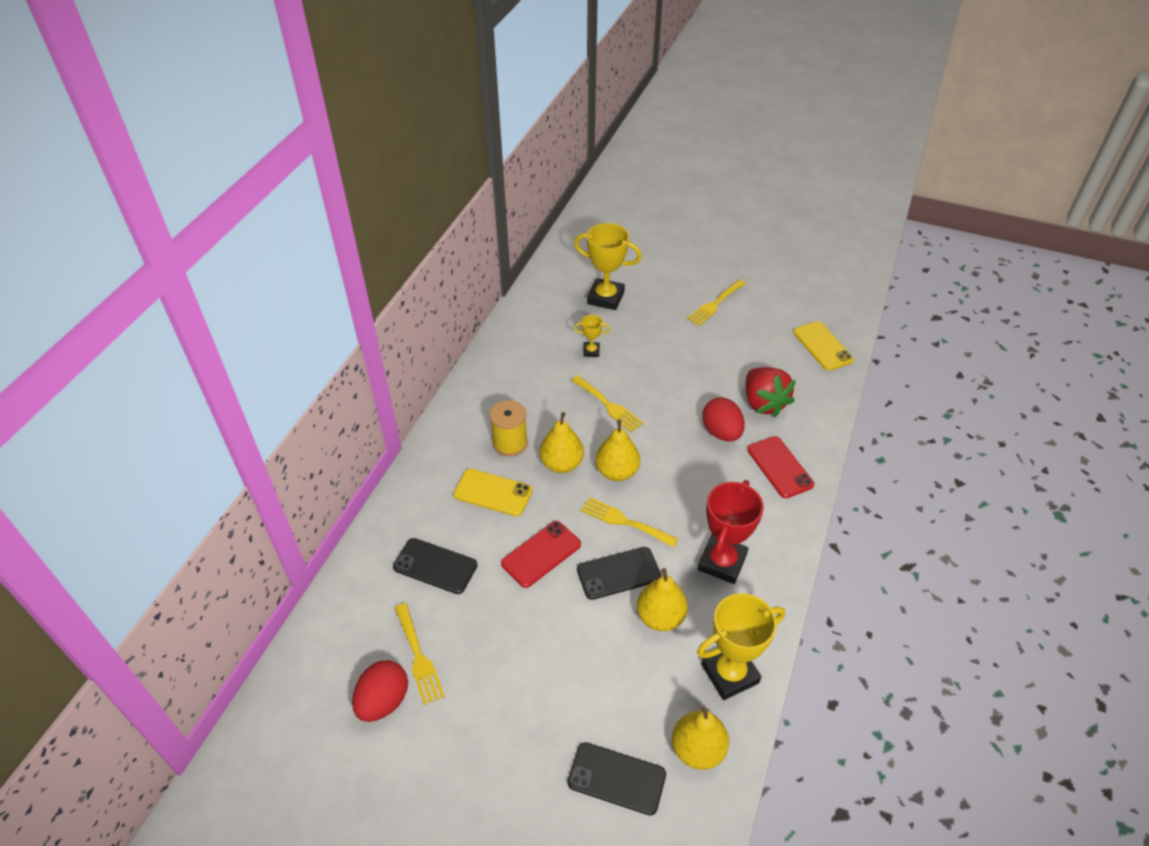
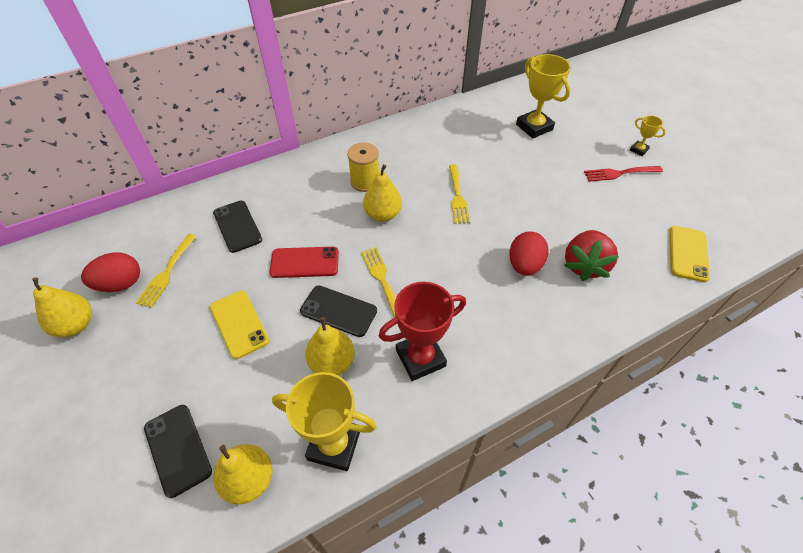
camera: 40 degrees right, 5 degrees up
(493, 493) = (320, 205): yellow phone -> yellow phone (239, 324)
(591, 351) = (485, 155): yellow trophy -> yellow trophy (638, 150)
(617, 472) = (414, 243): yellow pear -> yellow pear (76, 325)
(715, 304) = (619, 173): yellow fork -> red fork
(779, 467) = (546, 321): red phone -> none

